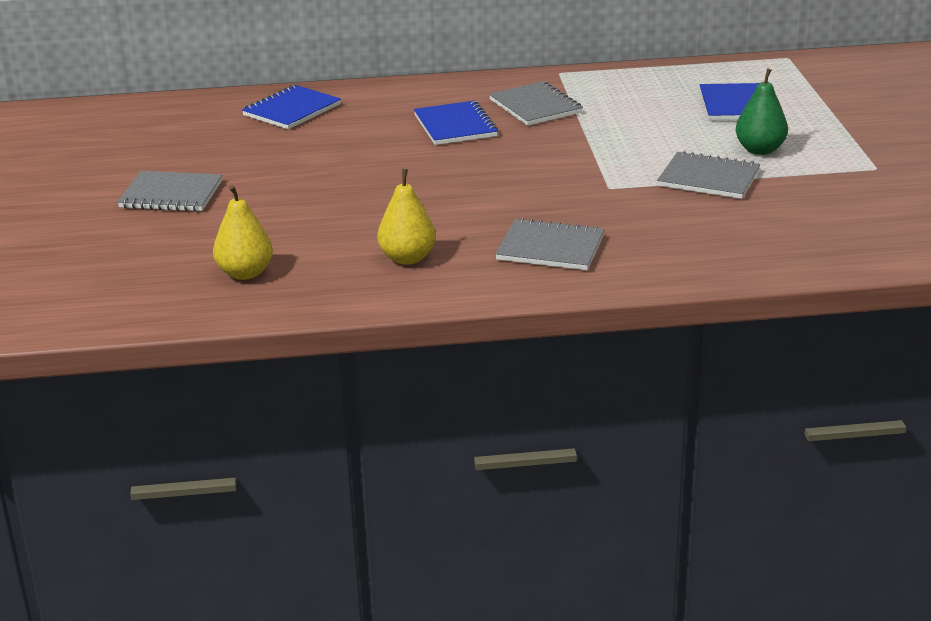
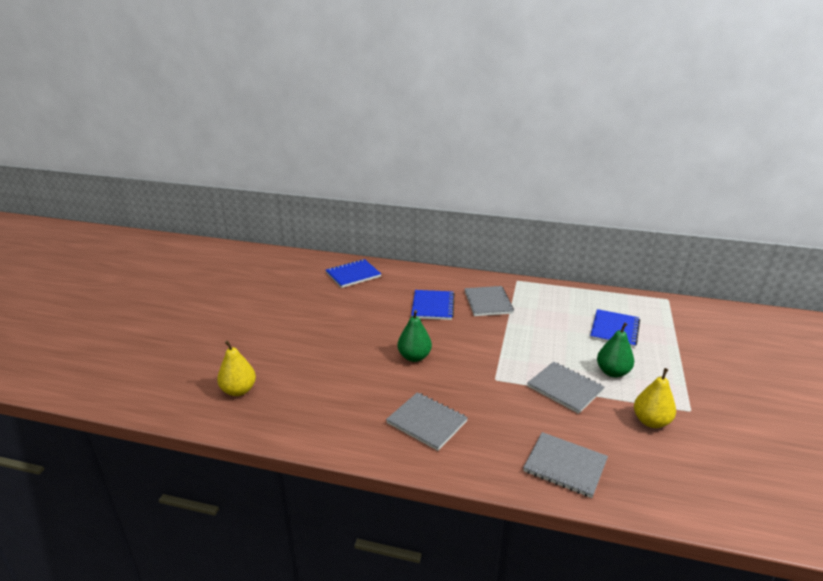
camera: 20 degrees right, 0 degrees up
(171, 195) = (248, 319): grey notebook -> grey notebook (565, 466)
(407, 258) = (335, 405): yellow pear -> yellow pear (651, 421)
(476, 187) = (414, 357): none -> green pear

